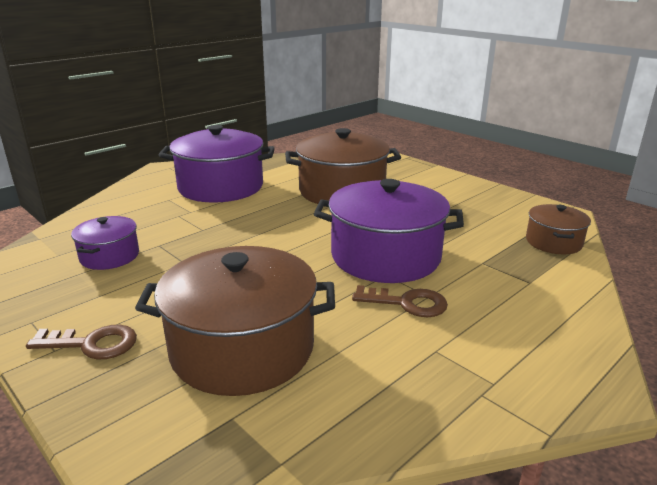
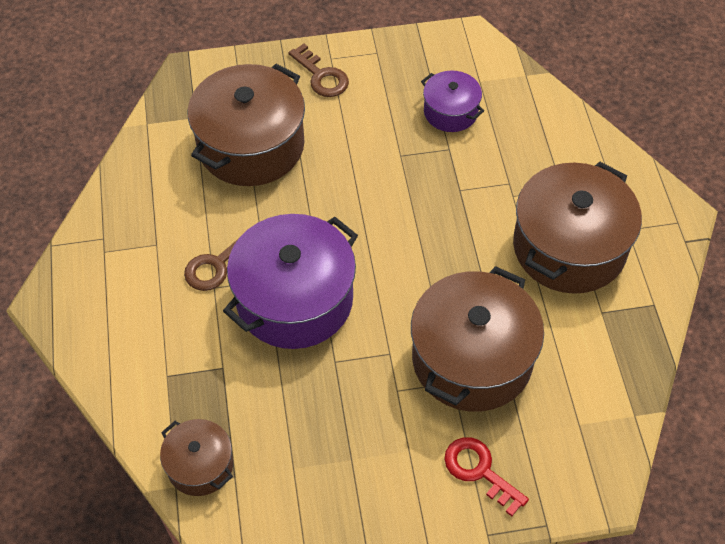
camera: 125 degrees right, 30 degrees up
(92, 344) = (321, 76): brown key -> brown key turned 75 degrees counterclockwise
(221, 187) = (569, 247): purple pot -> brown pot
(405, 174) = (479, 471): none -> red key

